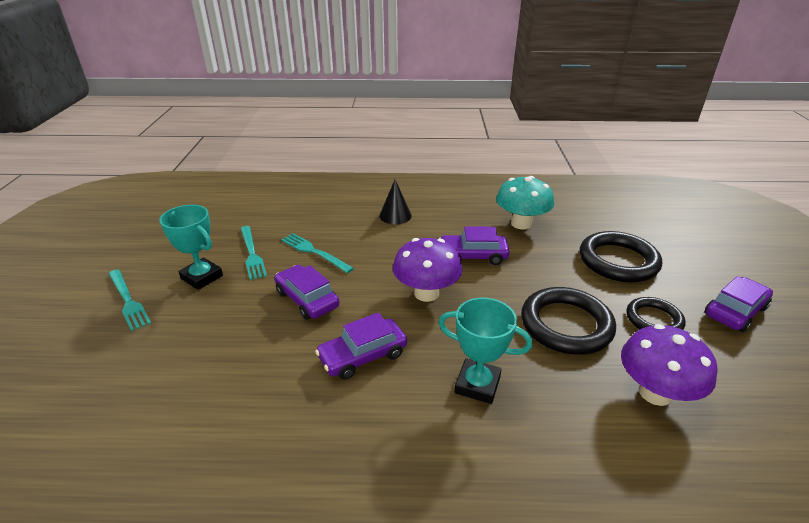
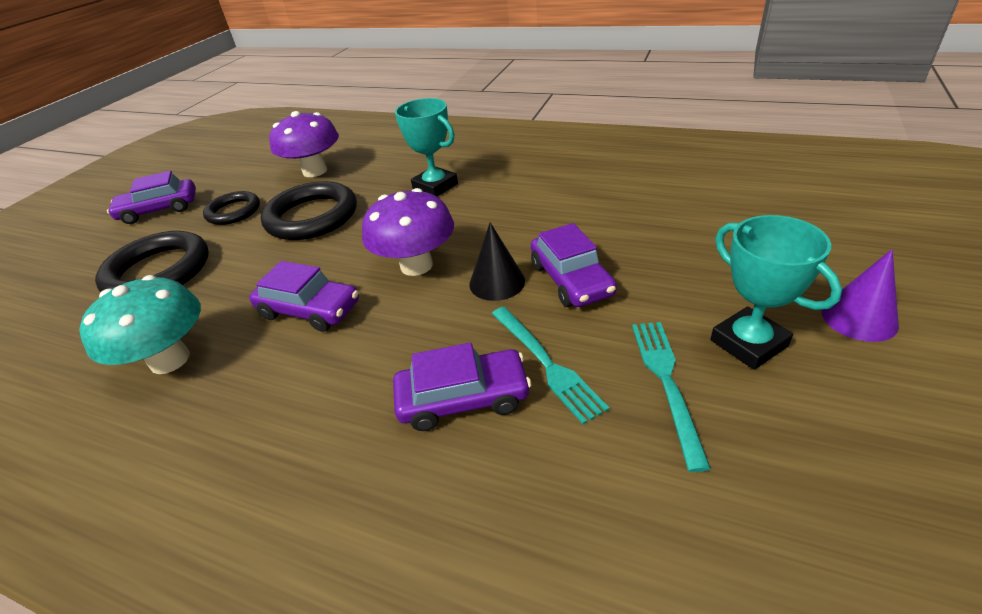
camera: 155 degrees left, 5 degrees up
(128, 300) = (859, 318): turquoise fork -> purple cone
(363, 356) = (522, 214): purple car -> purple car (463, 398)
(395, 215) = (350, 436): black cone -> black cone (497, 282)

